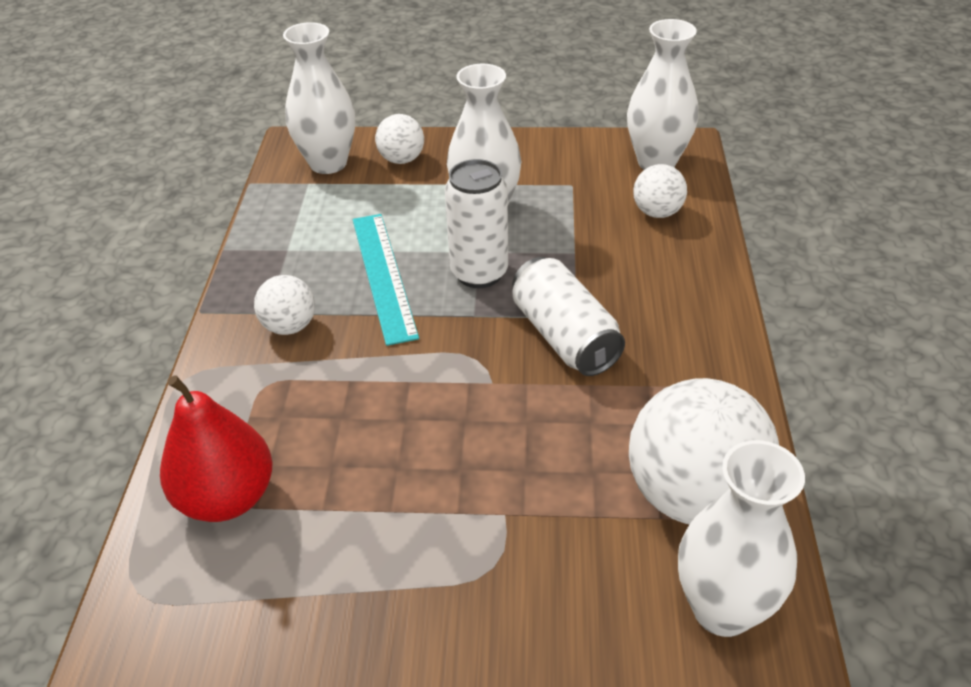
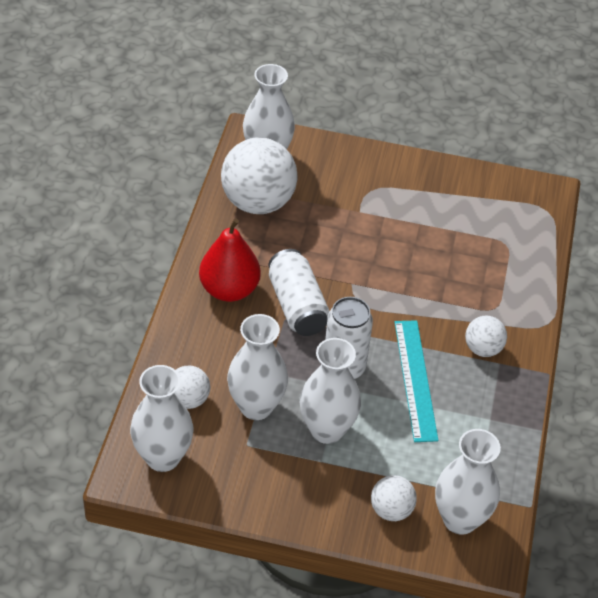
camera: 175 degrees left, 5 degrees up
(227, 497) = (509, 246): red pear -> red pear (229, 290)
(575, 218) = (256, 406): none -> white vase

